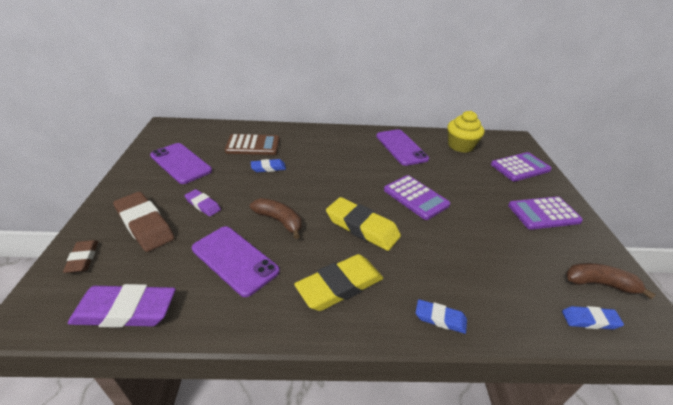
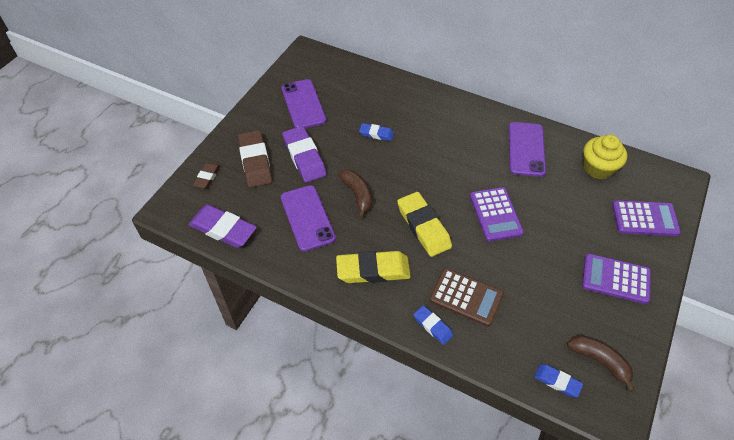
camera: 30 degrees right, 15 degrees up
(203, 205) = (304, 157): purple eraser -> purple eraser, size x1.83
(253, 145) = (375, 101): brown calculator -> brown calculator (466, 297)

